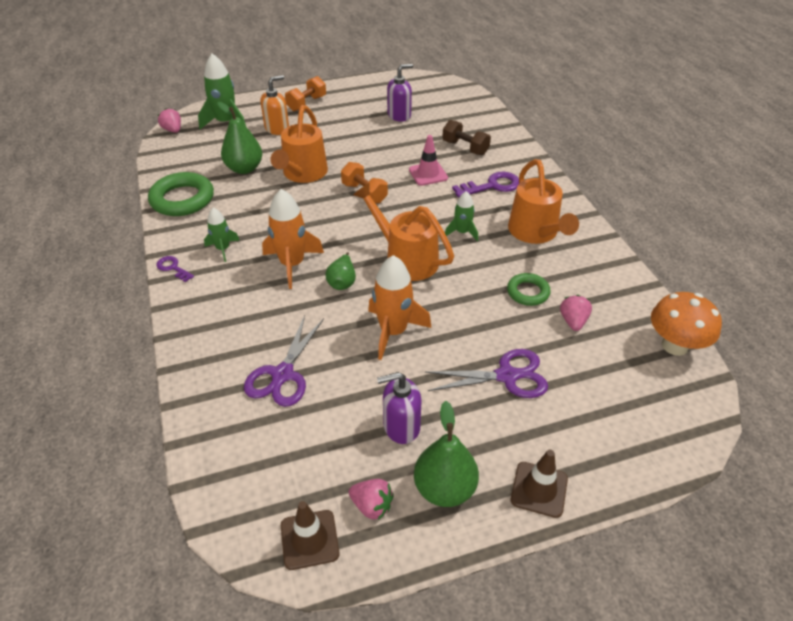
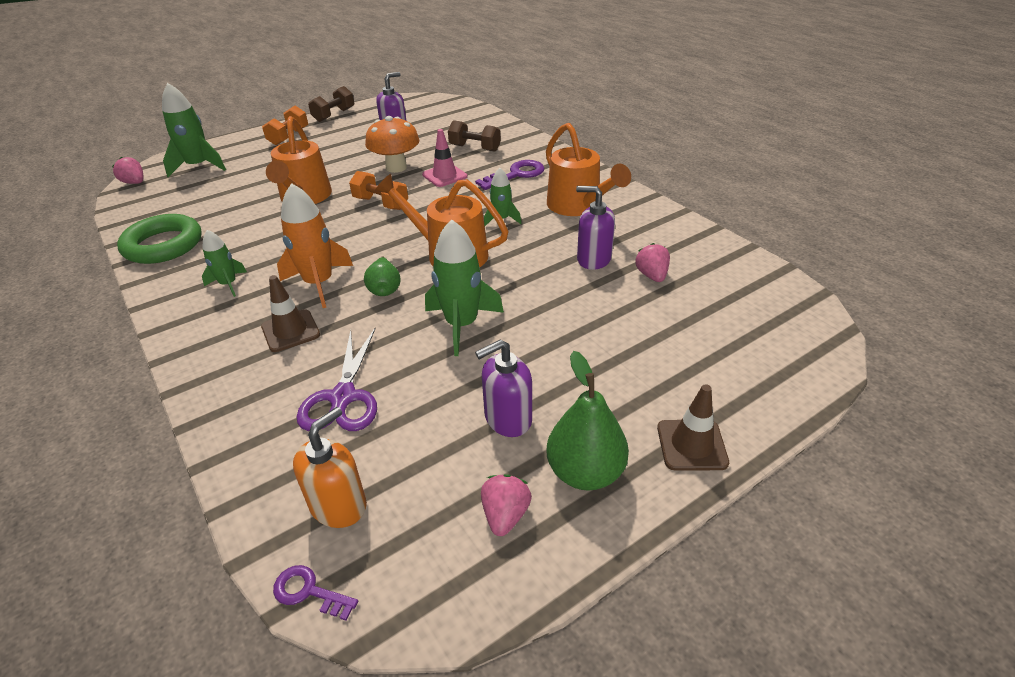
camera: 15 degrees left, 5 degrees down
(173, 268) = (168, 315): purple key -> purple key (309, 592)
(244, 168) = (233, 204): green pear -> none
(277, 128) = (261, 163): orange soap dispenser -> orange soap dispenser (339, 505)
(309, 539) = (439, 577): brown traffic cone -> brown traffic cone (290, 331)
(352, 85) = (334, 115): none -> brown dumbbell
(372, 506) = (505, 515): pink strawberry -> pink strawberry turned 90 degrees counterclockwise
(393, 331) = (462, 325): orange rocket -> green rocket
(506, 376) = (605, 340): purple scissors -> none
(528, 292) = (593, 259): green ring -> purple soap dispenser
(674, 345) = (762, 276): orange mushroom -> orange mushroom (396, 167)

